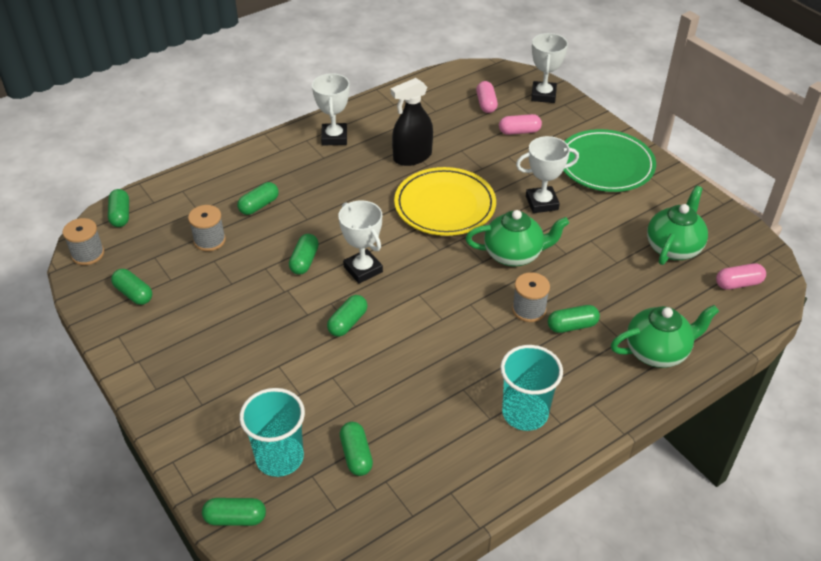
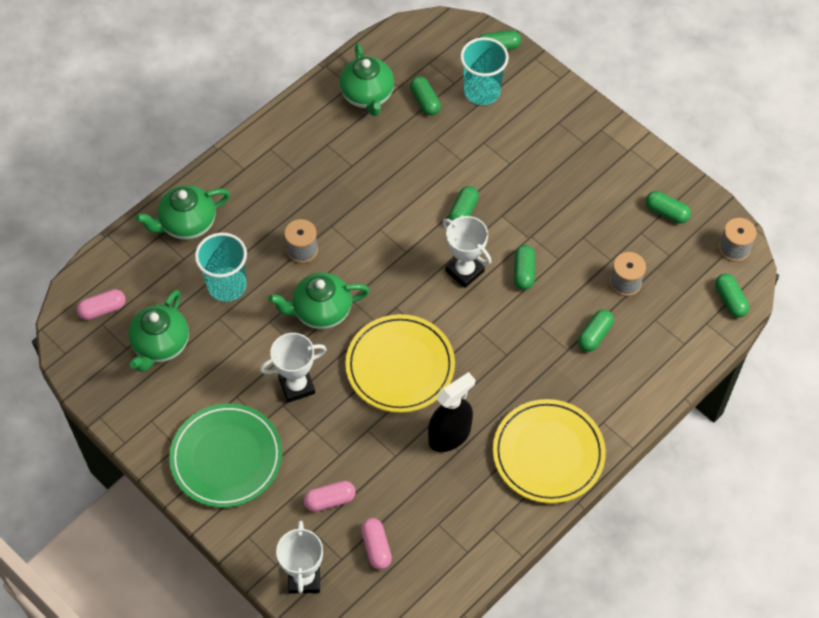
camera: 170 degrees right, 15 degrees up
(334, 137) = (548, 453): white trophy -> yellow plate
(429, 474) = (367, 95): none -> green teapot
(525, 413) = (299, 152): turquoise cup -> turquoise cup (227, 285)
(572, 326) = (262, 239): green capsule -> none

